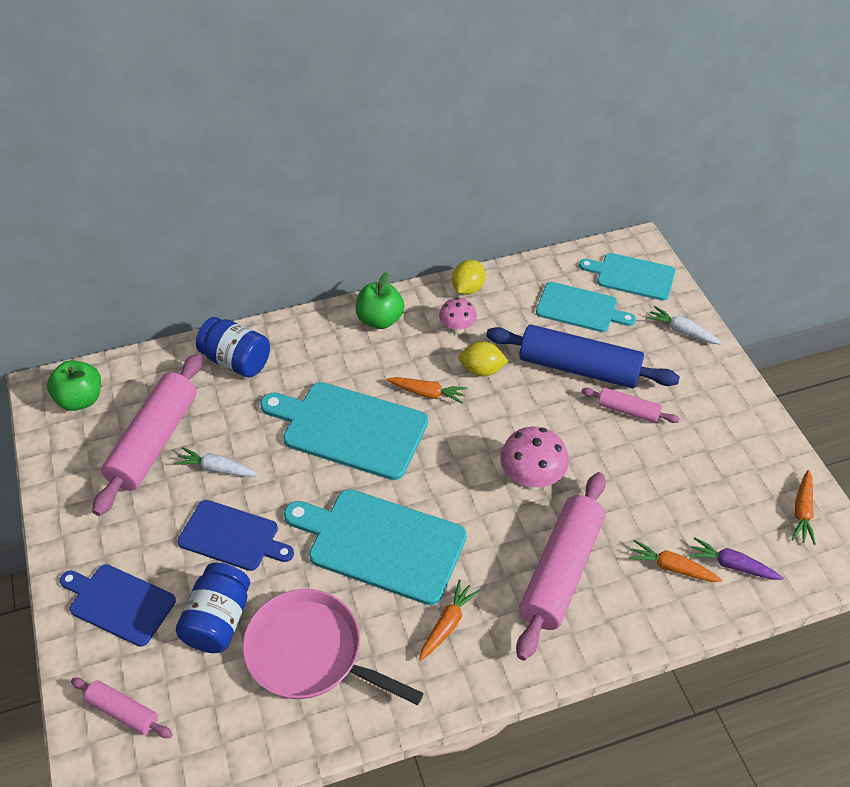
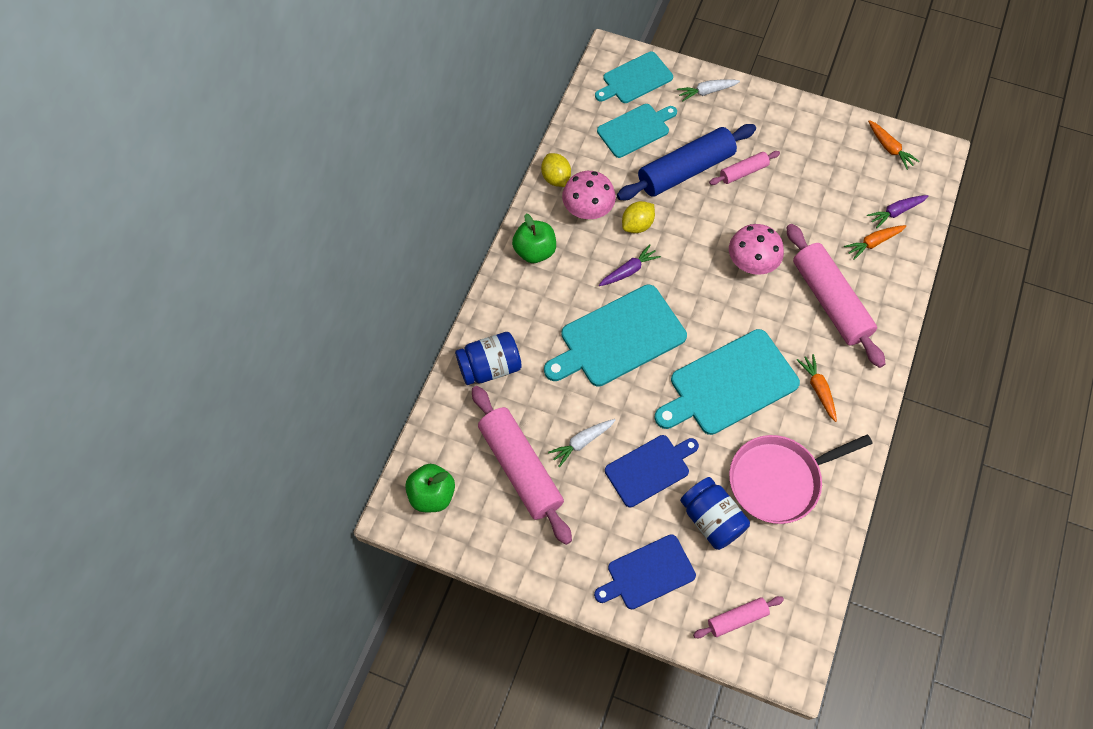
camera: 50 degrees left, 15 degrees up
(427, 393) = (628, 271): orange carrot -> purple carrot
(457, 329) = (587, 212): pink mushroom -> pink mushroom, size x1.58

